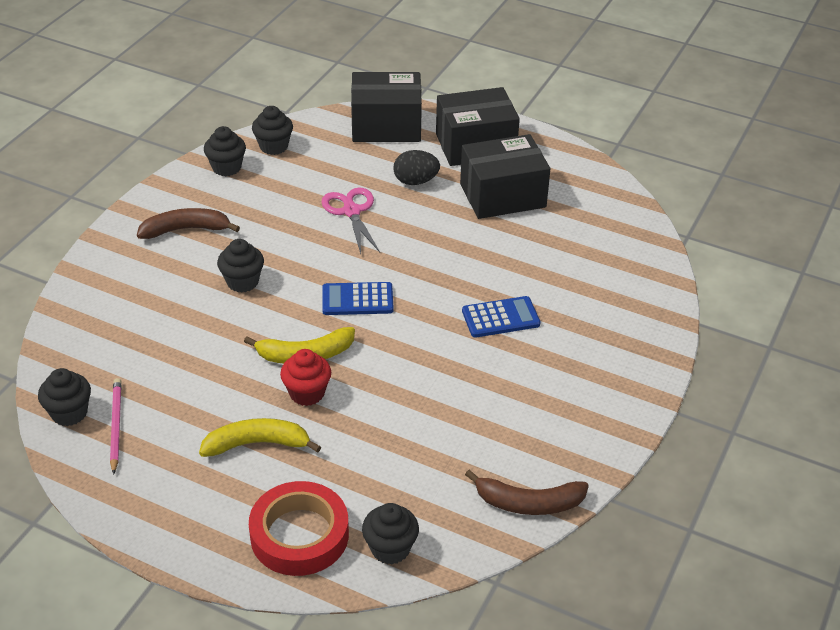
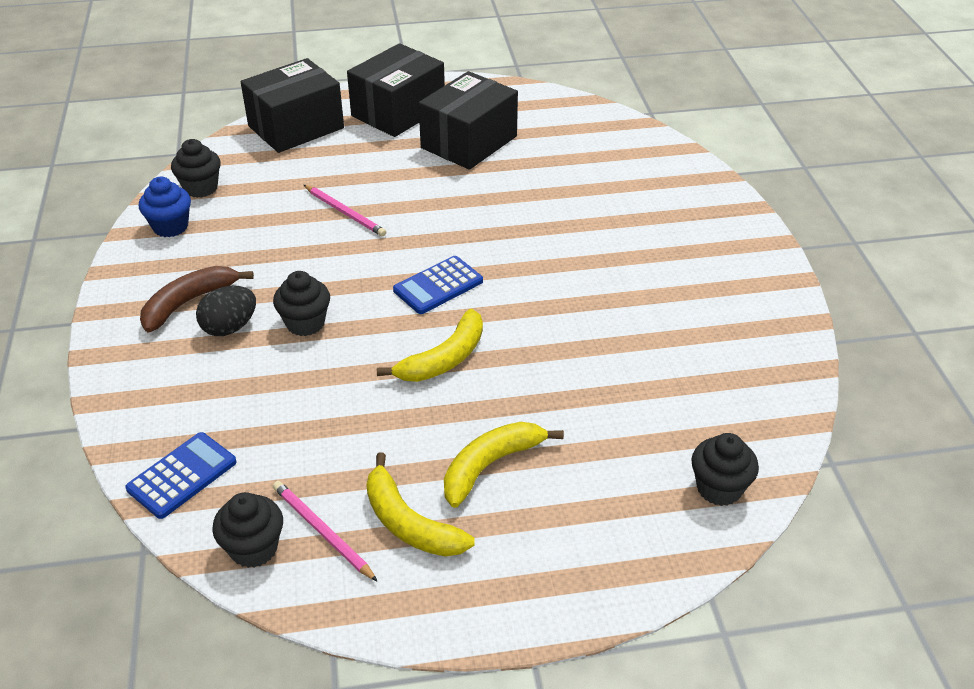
camera: 35 degrees left, 0 degrees up
(170, 451) = (409, 523): none -> yellow banana
(226, 167) = (170, 227): black cupcake -> blue cupcake
(299, 535) = (626, 526): red tape -> none
(307, 393) = (485, 392): red cupcake -> none
(351, 211) = (345, 212): pink scissors -> pink pencil
(415, 181) = (377, 162): black egg -> black egg (230, 327)
(500, 318) = (582, 241): blue calculator -> blue calculator (182, 476)
(529, 503) = (782, 380): brown banana -> none

